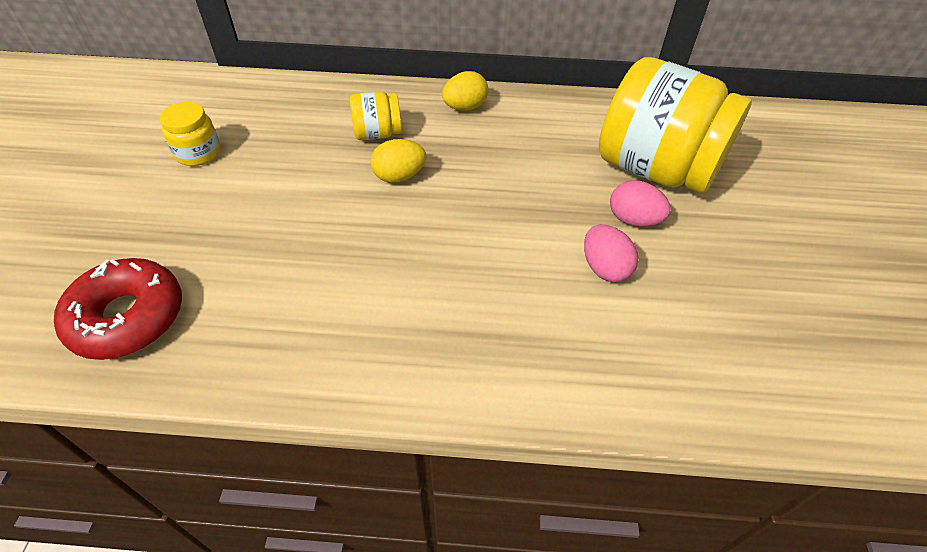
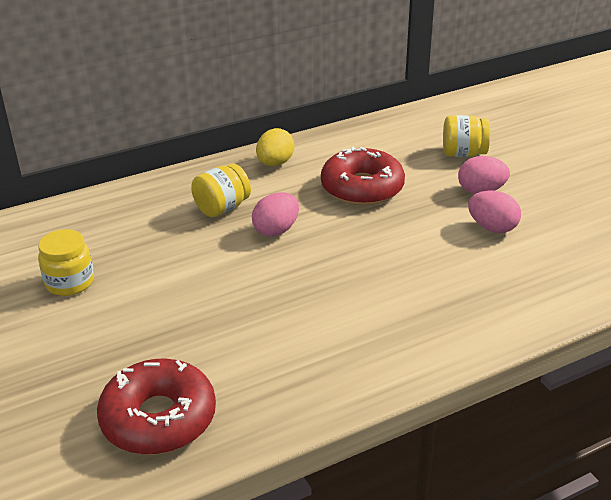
camera: 30 degrees left, 15 degrees down
(399, 176) = (276, 230): yellow egg -> pink egg
(517, 165) = (362, 188): none -> red donut
(655, 169) = (463, 154): yellow jar -> yellow jar, size x0.45

